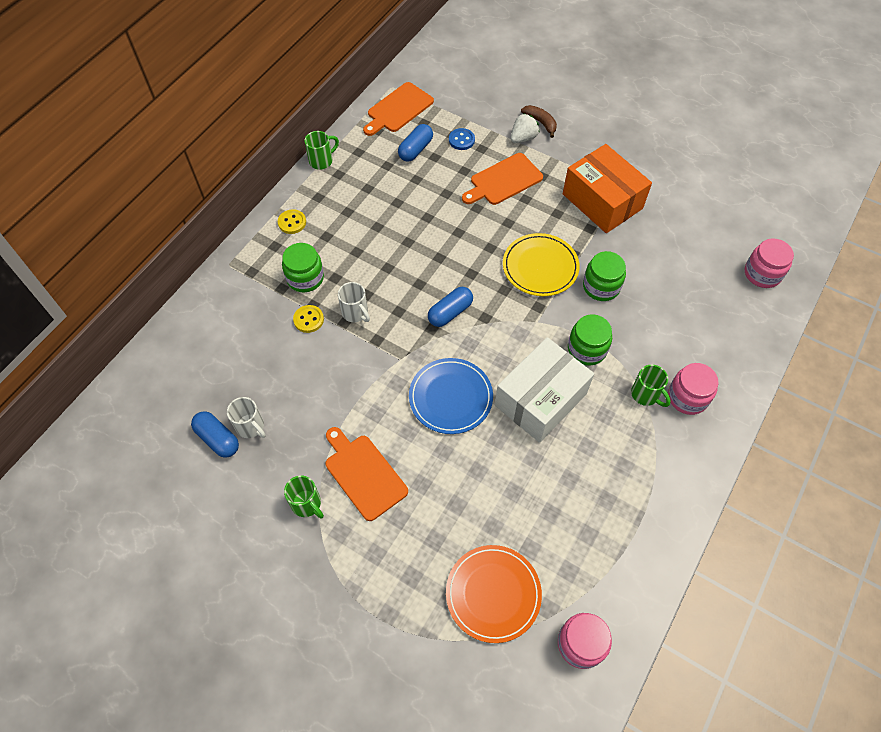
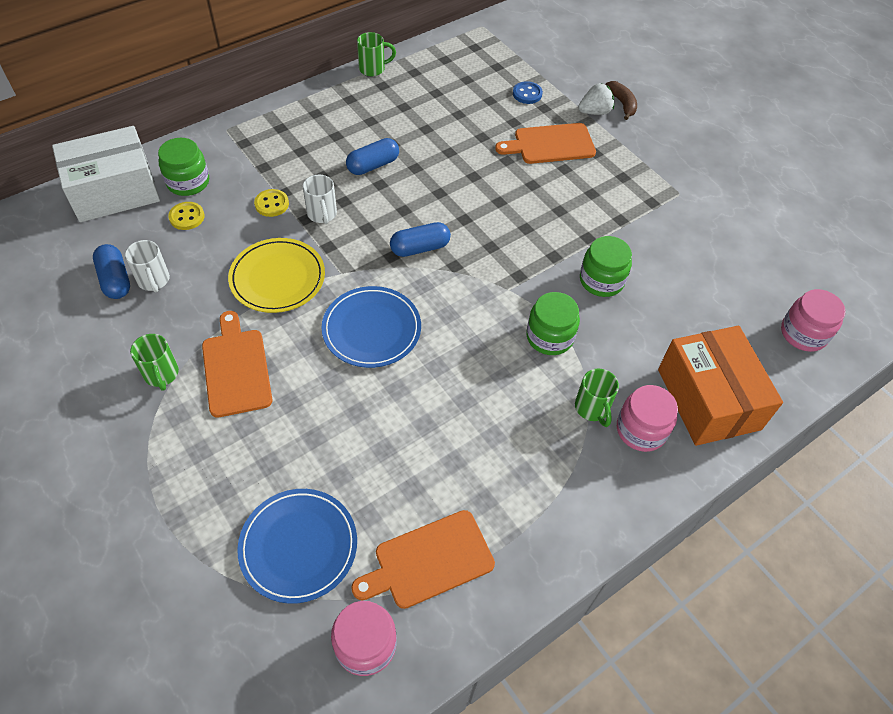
camera: 20 degrees right, 5 degrees down
(292, 222) = (310, 113): yellow button -> yellow button (187, 217)
(305, 278) = (292, 166): green jar -> green jar (188, 182)
(398, 109) = (477, 47): orange cutting board -> orange cutting board (428, 561)
(415, 149) = (474, 88): blue capsule -> blue capsule (373, 165)
(493, 594) = (298, 546): orange plate -> blue plate
(540, 267) = (543, 238): yellow plate -> yellow plate (277, 278)
(540, 399) = (468, 368): white box -> white box (114, 191)
(602, 201) = (649, 198): orange box -> orange box (708, 399)

